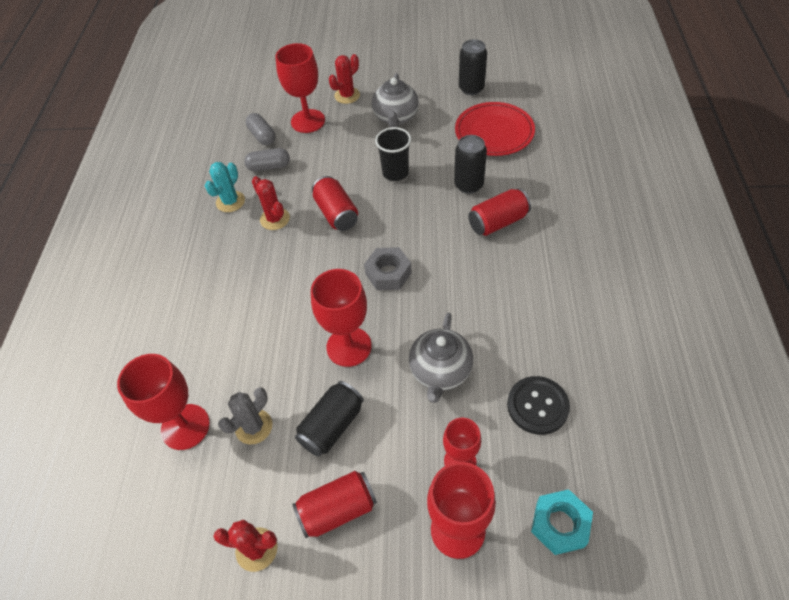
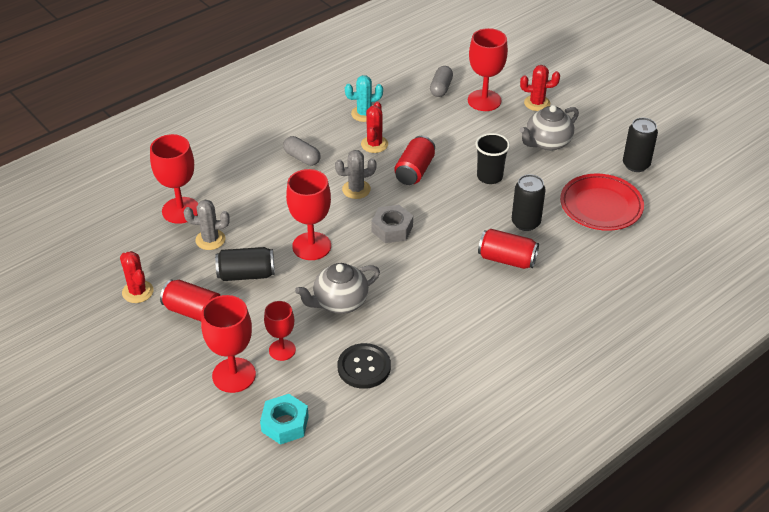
camera: 45 degrees right, 10 degrees down
(269, 167) = (417, 110): grey capsule -> grey capsule (302, 158)
(314, 267) = (356, 189): none -> grey cactus

